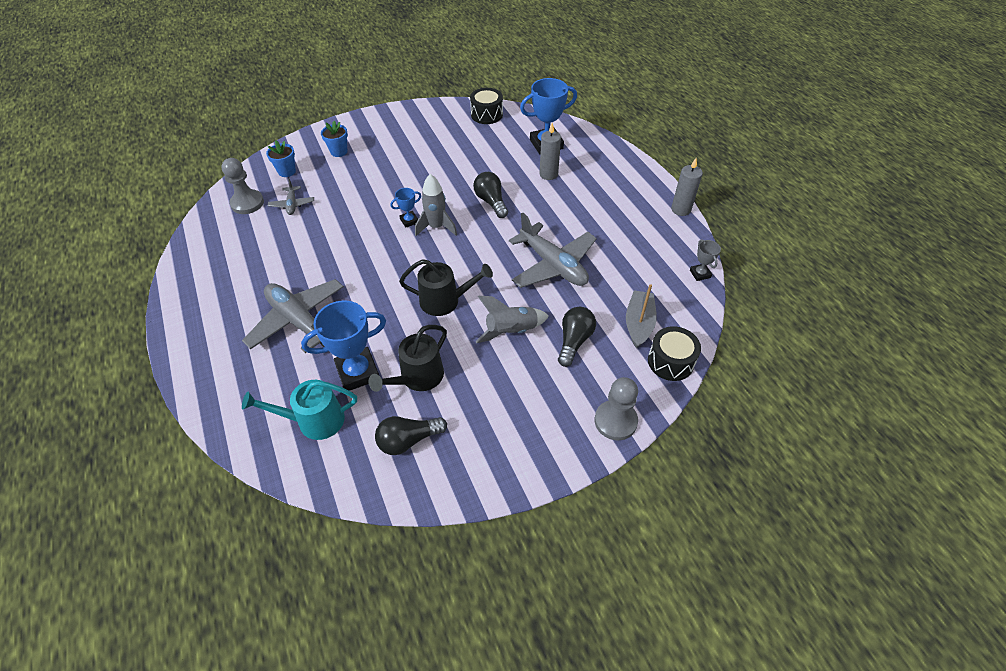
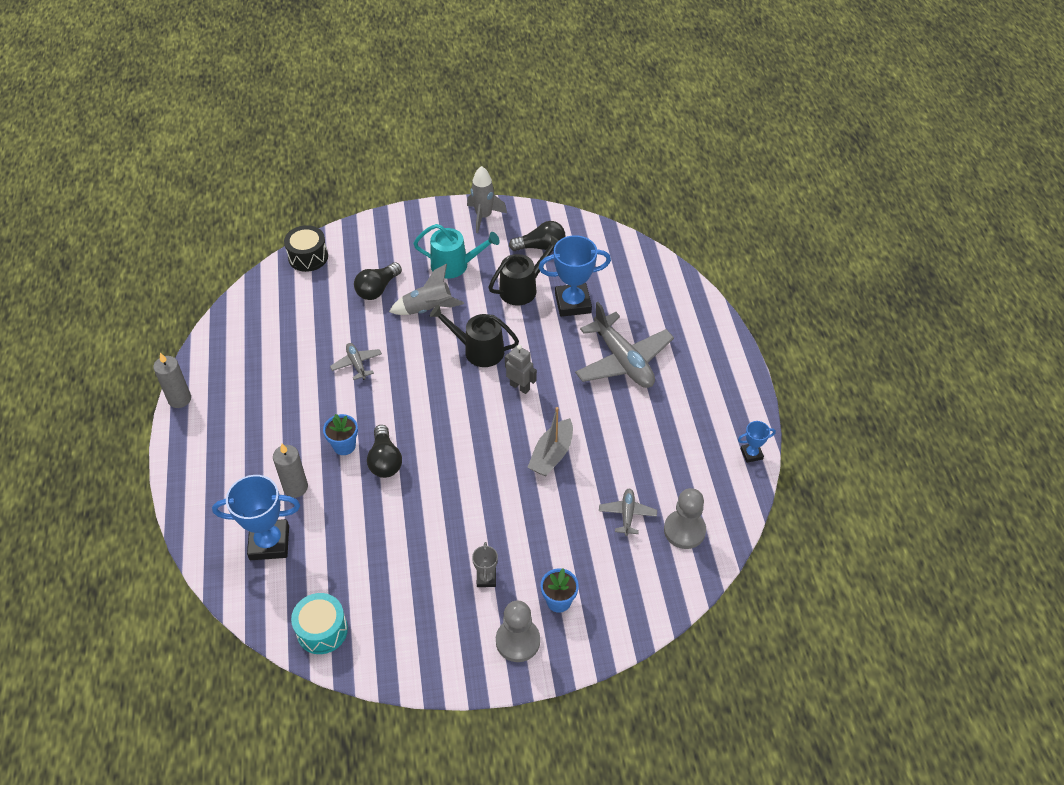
camera: 165 degrees left, 0 degrees up
(287, 171) = (634, 578): blue flower pot -> blue flower pot (344, 446)
(314, 420) = (612, 274): turquoise watering can -> turquoise watering can (454, 265)
(396, 276) = (520, 387): none -> grey robot
(409, 221) = (489, 455): blue trophy -> blue trophy (751, 454)
(436, 227) = (460, 439): grey rocket -> grey rocket (483, 216)
(486, 114) = (322, 630): black drum -> turquoise drum
(553, 265) = (357, 364): grey plane -> grey plane, size x0.48
(615, 421) = (379, 227): grey pawn -> grey pawn (518, 641)
(638, 324) = (312, 291): grey boat -> grey boat (552, 455)
(700, 274) = (222, 323): grey trophy -> grey trophy (486, 578)

